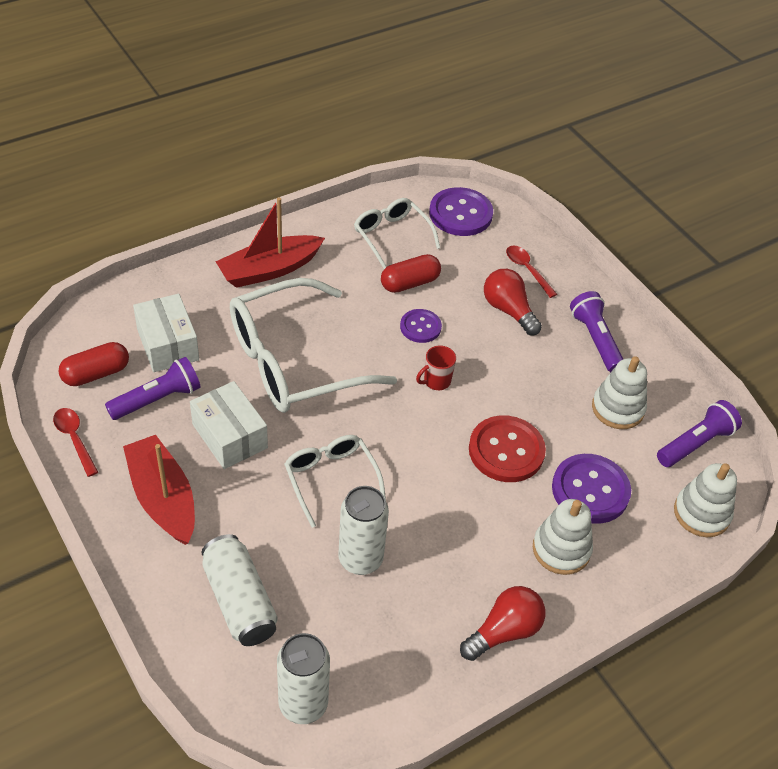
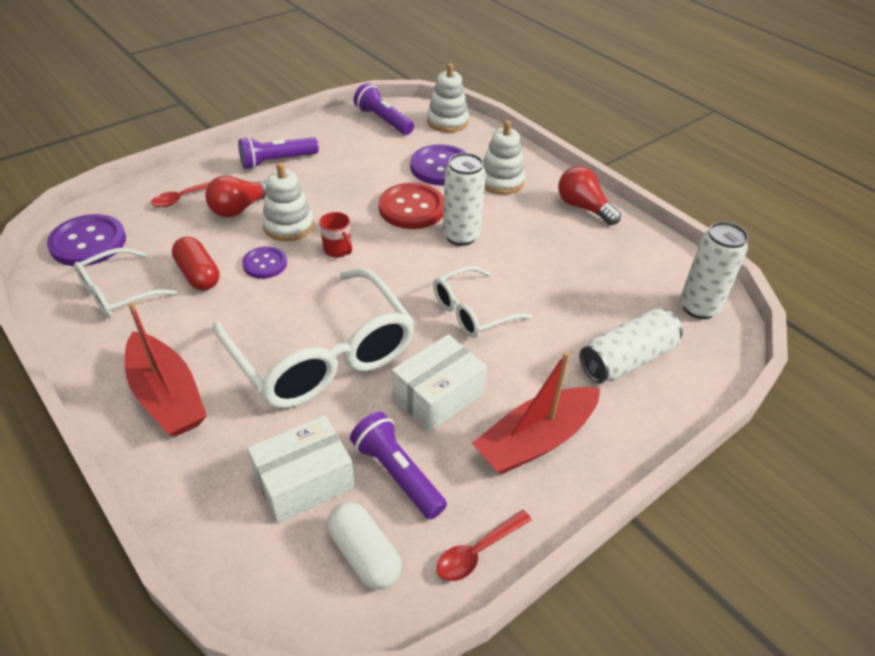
camera: 95 degrees left, 5 degrees down
(96, 373) = (364, 555): red capsule -> white capsule
(360, 559) = (552, 286): white can -> white can (460, 236)
(617, 408) = (354, 153): white stacking toy -> white stacking toy (288, 226)

